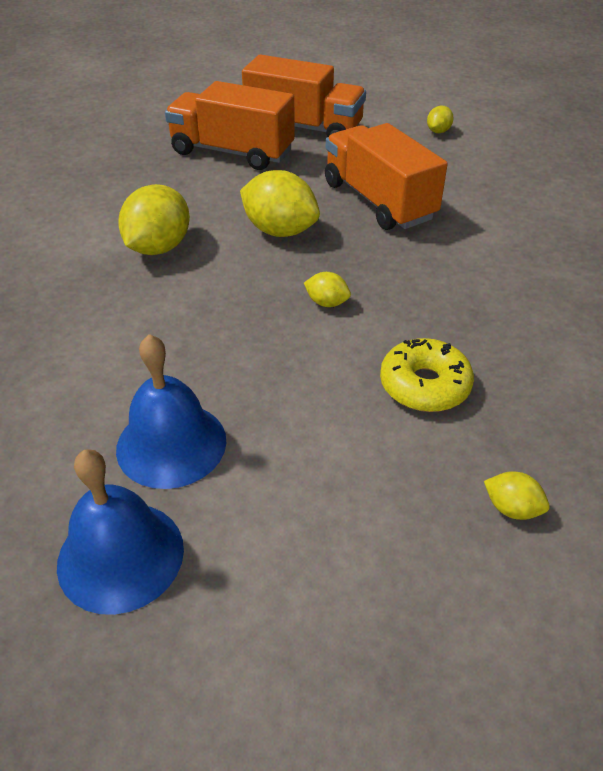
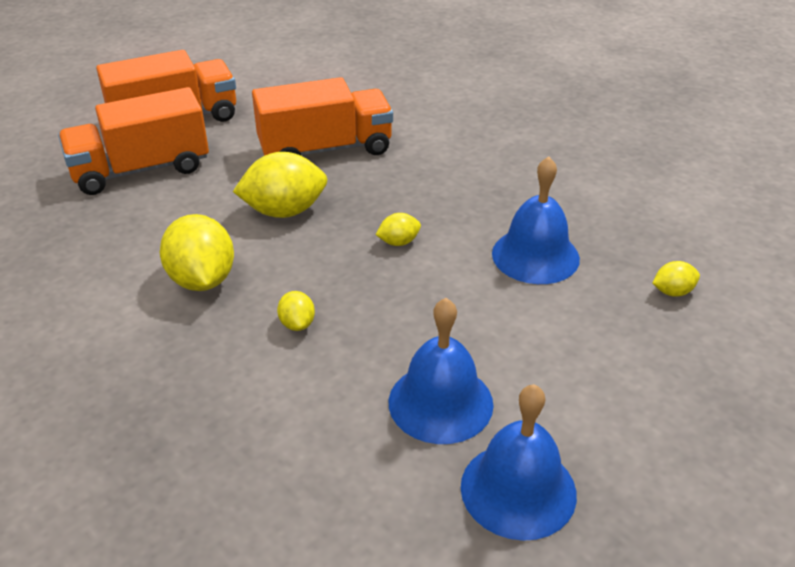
camera: 45 degrees left, 5 degrees down
(378, 201) = (325, 149): orange truck -> orange truck turned 150 degrees clockwise
(424, 385) = (535, 255): yellow donut -> blue bell
(438, 131) = (291, 74): yellow lemon -> yellow lemon (297, 324)

